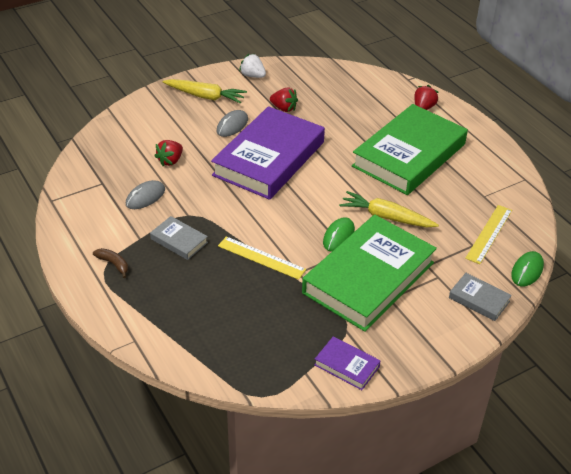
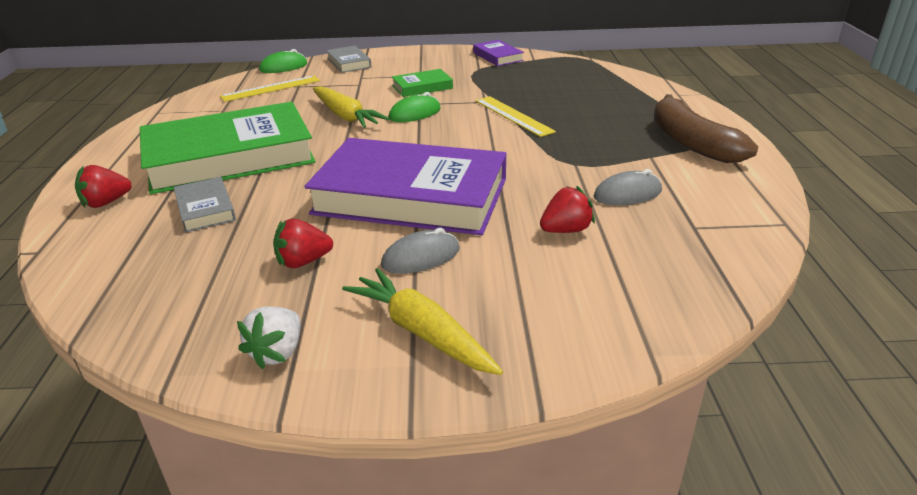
camera: 150 degrees left, 10 degrees down
(113, 264) = (691, 142): brown banana -> brown banana, size x2.27
(179, 241) = (600, 145): grey book -> grey book (205, 209)
(252, 75) = (277, 352): white strawberry -> white strawberry turned 45 degrees clockwise
(269, 159) = (411, 196): purple book -> purple book turned 45 degrees clockwise
(284, 108) = (303, 262): red strawberry -> red strawberry turned 75 degrees counterclockwise
(368, 277) = (422, 87): green book -> green book, size x0.42

